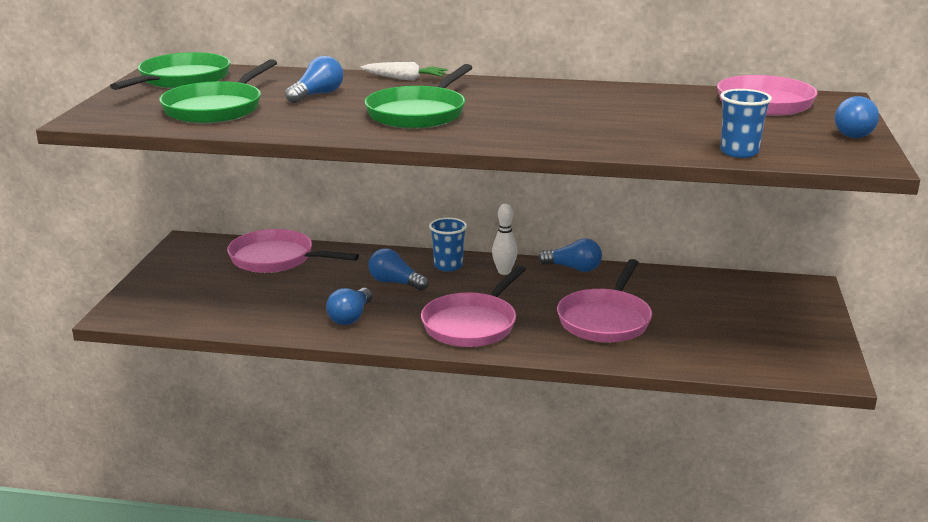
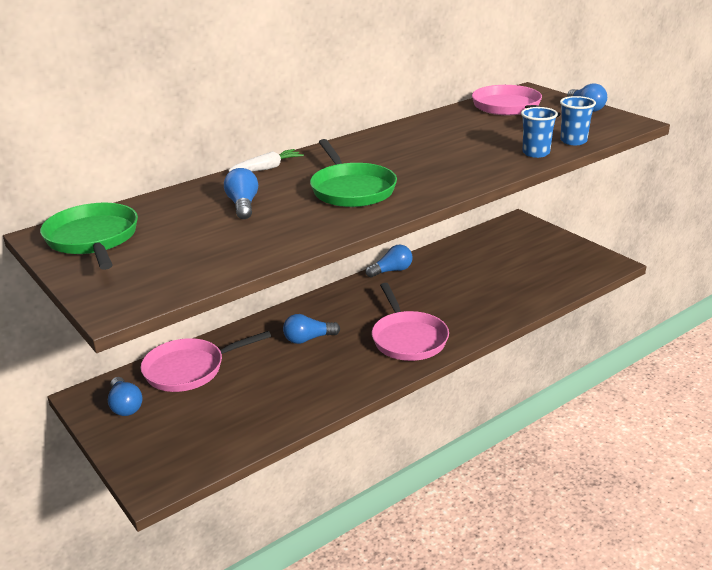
camera: 45 degrees left, 5 degrees up
(217, 108) = (199, 248): green pan -> none
(350, 317) = (328, 379): blue light bulb -> blue light bulb (125, 406)
(448, 266) = (318, 309): blue cup -> blue cup (536, 153)
(504, 272) = (358, 294): white bowling pin -> none
(605, 320) = (468, 293): pink pan -> none

